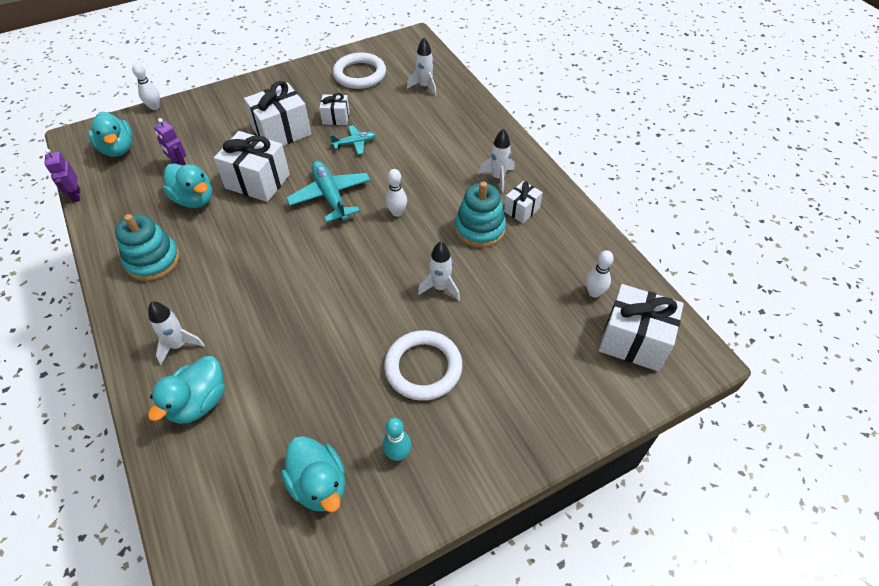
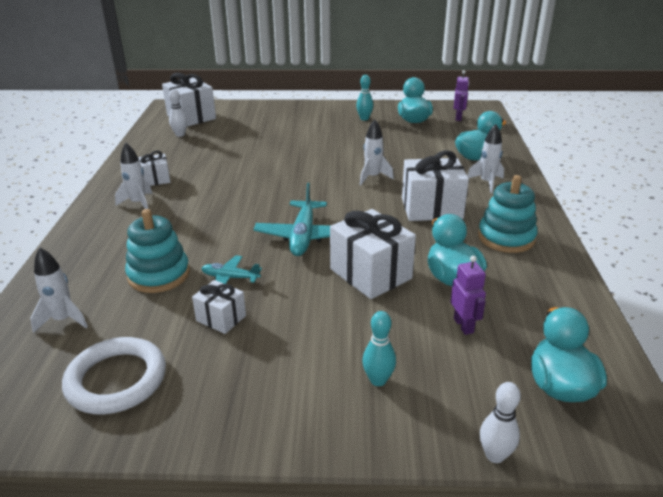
camera: 150 degrees left, 20 degrees down
(76, 195) = (613, 332): purple robot -> purple robot (458, 118)
(223, 118) = (378, 380): none -> turquoise bowling pin
(282, 132) = (305, 324): white gift -> white gift (431, 208)
(397, 212) = (255, 206): white bowling pin -> none
(423, 368) = (322, 136): white ring -> none
(440, 288) = (273, 160): white rocket -> white rocket (372, 177)
(480, 229) = (203, 179): turquoise stacking toy -> turquoise stacking toy (159, 275)

